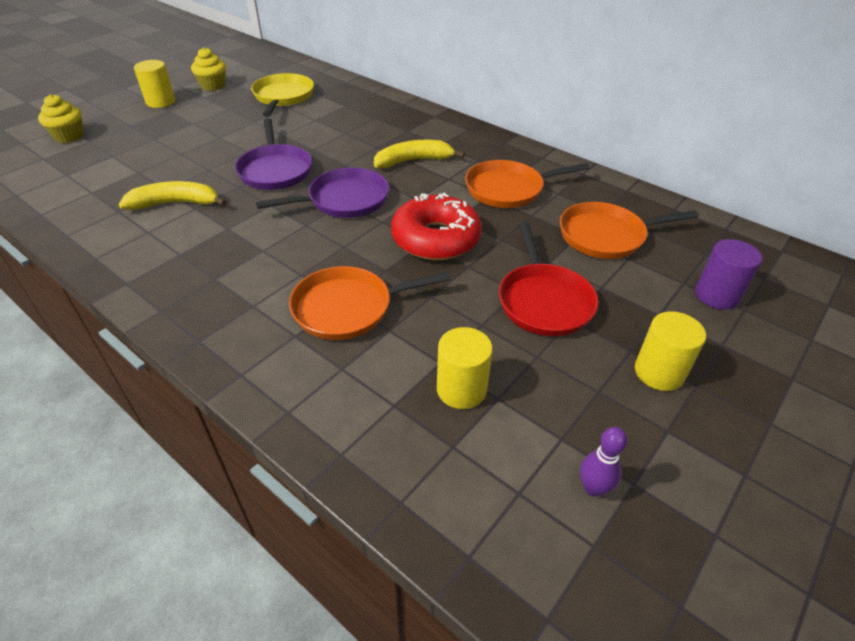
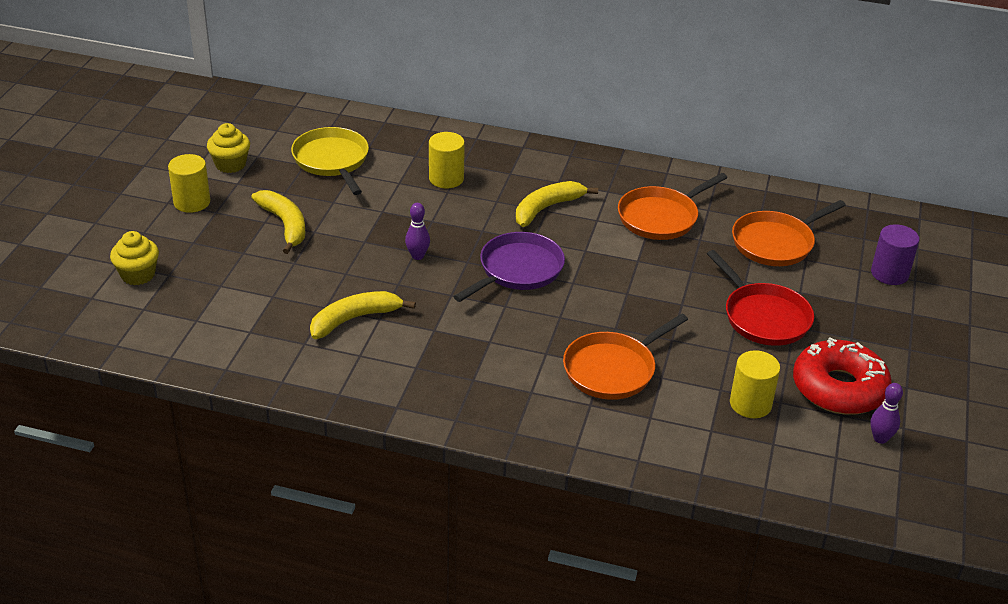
camera: 25 degrees left, 5 degrees down
(204, 128) = (285, 225): none -> yellow banana
(275, 170) = (417, 256): purple pan -> purple bowling pin
(436, 239) = (634, 286): red donut -> red donut (839, 388)
(659, 372) = (880, 348): yellow cylinder -> yellow cylinder (446, 178)

